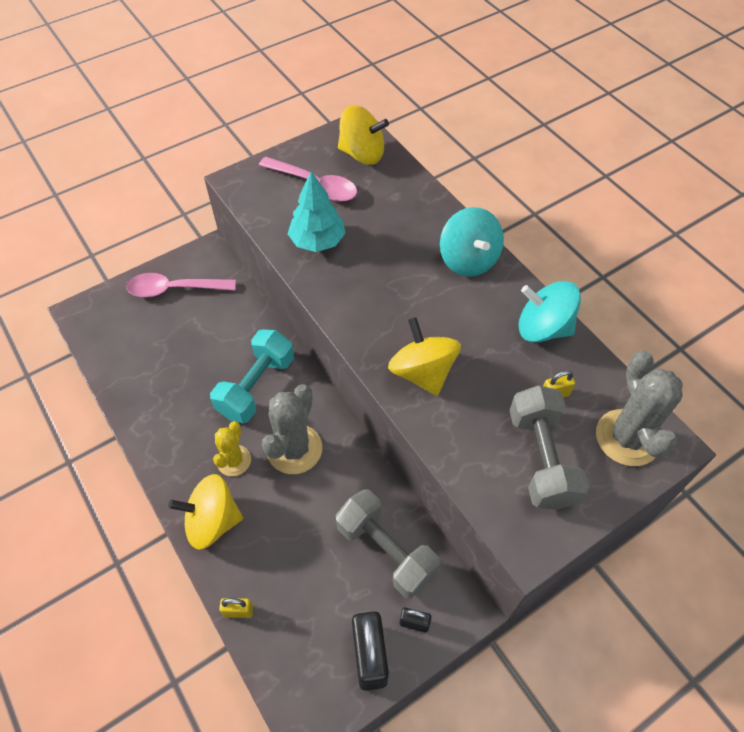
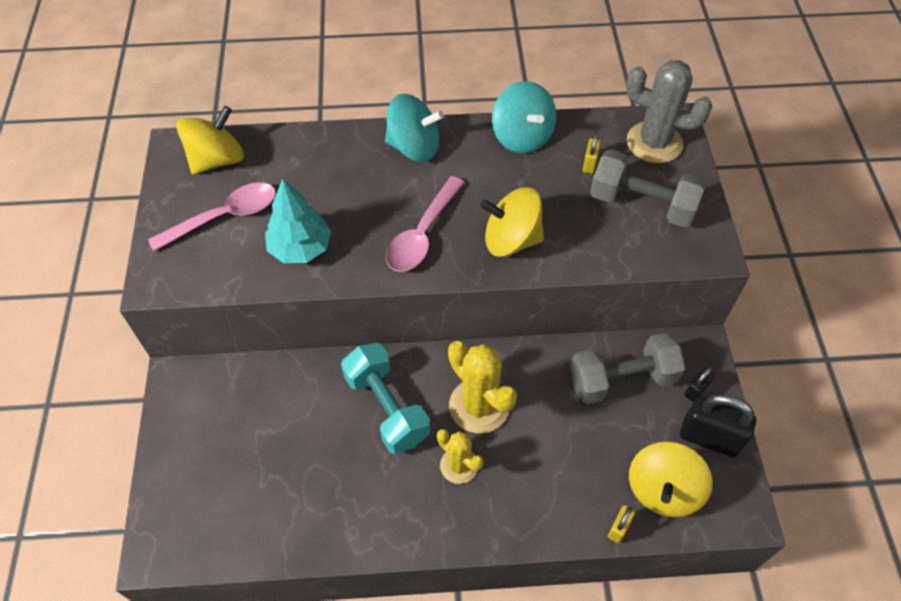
camera: 60 degrees left, 0 degrees up
(174, 289) = (202, 435): pink spoon -> pink spoon (422, 234)
(212, 521) = (514, 513): yellow spinning top -> yellow spinning top (663, 490)
(294, 449) = (479, 406): grey cactus -> yellow cactus
(543, 328) = (522, 137): turquoise spinning top -> turquoise spinning top turned 75 degrees counterclockwise

